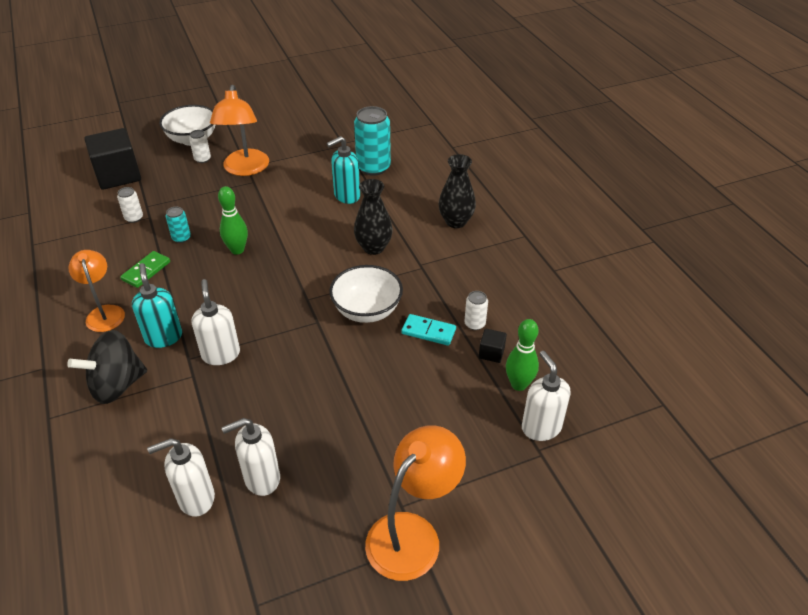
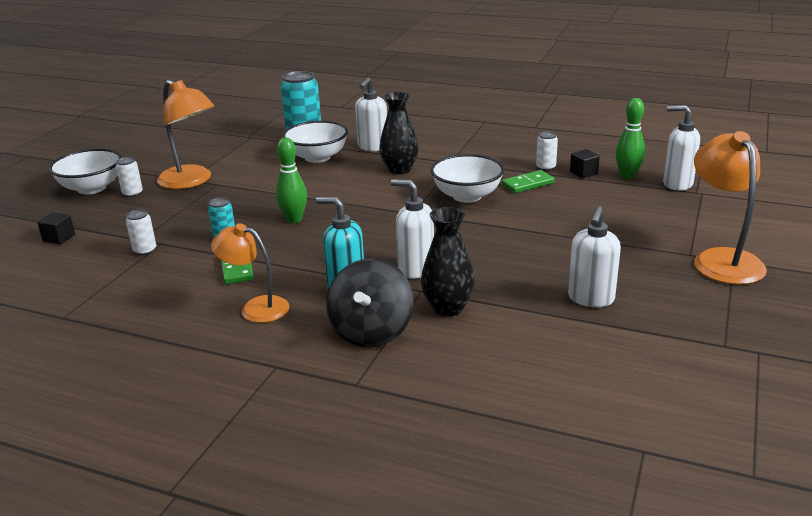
camera: 45 degrees left, 15 degrees down
(118, 175) = (59, 238): black cube -> black cube, size x0.44
(196, 498) = (574, 336): white soap dispenser -> white soap dispenser (373, 147)
(346, 196) = (317, 157): turquoise soap dispenser -> white bowl
(428, 331) = (527, 184): turquoise domino -> green domino
(456, 222) = (427, 135): black vase -> black vase (448, 308)

